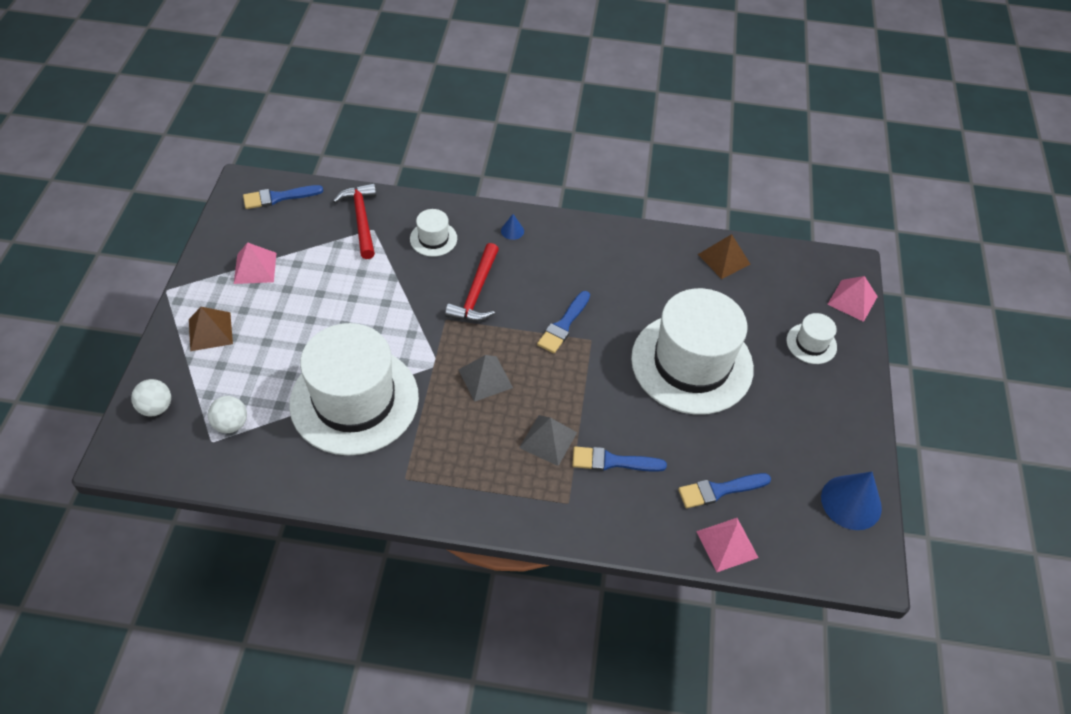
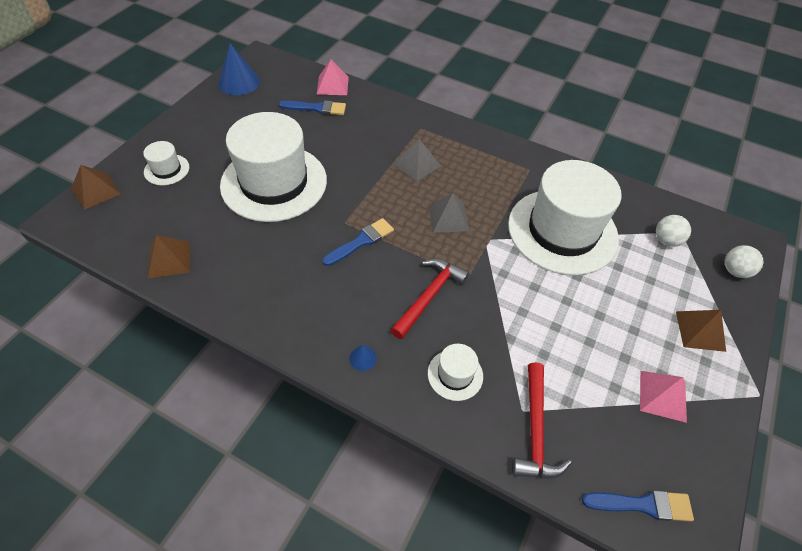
camera: 160 degrees left, 0 degrees up
(613, 461) = (377, 140): blue brush -> none
(852, 300) = (95, 191): pink pyramid -> brown pyramid

